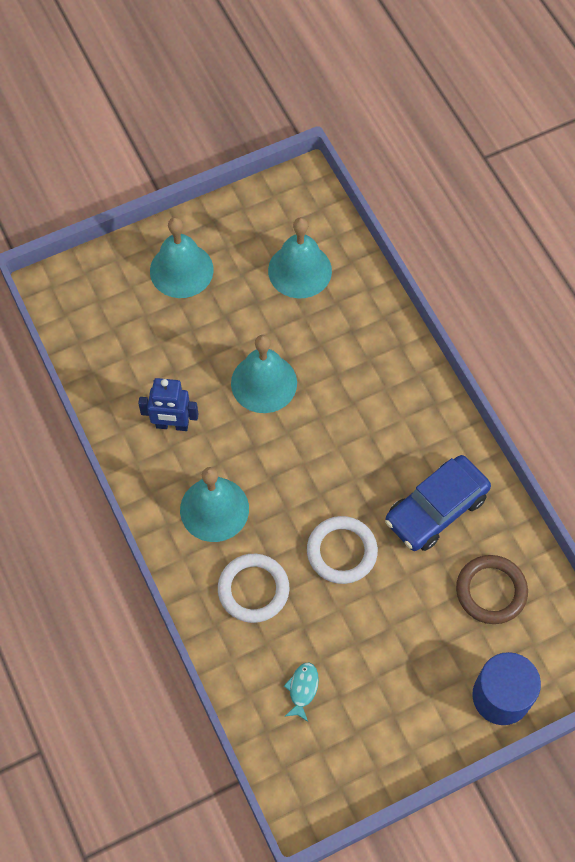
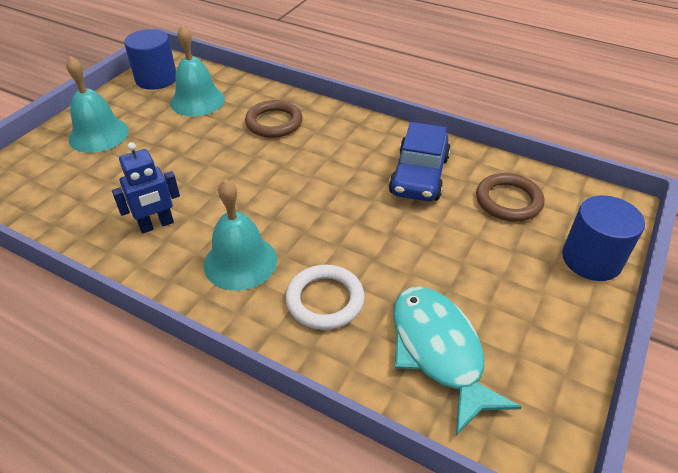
camera: 35 degrees left, 20 degrees down
(264, 383) = (219, 166): turquoise bell -> none
(279, 208) = (156, 79): none -> blue cylinder
(302, 689) = (439, 351): turquoise fish -> turquoise fish, size x2.41
(341, 551) = (375, 235): white ring -> none
(353, 350) = (274, 122): none -> brown ring

